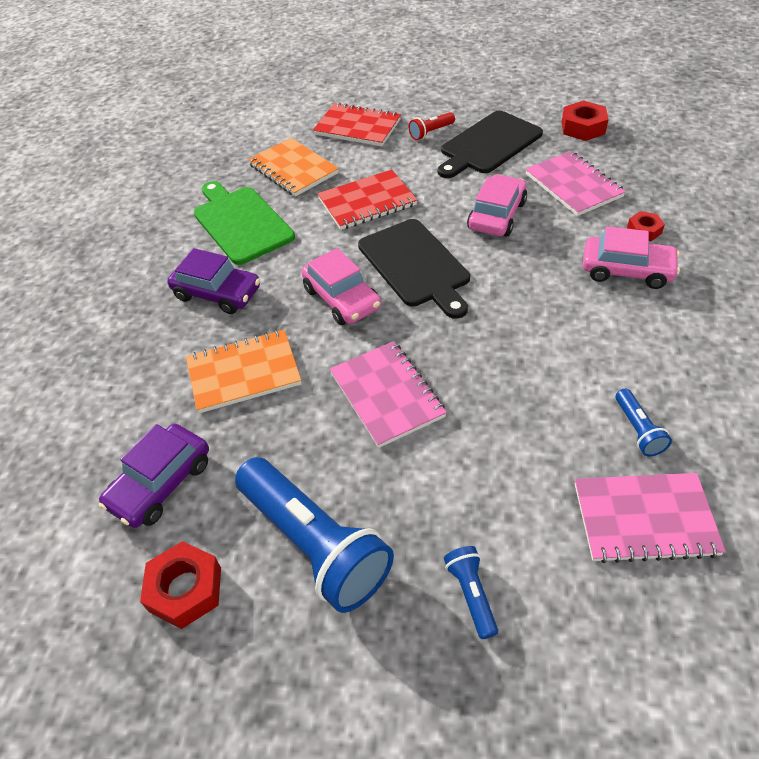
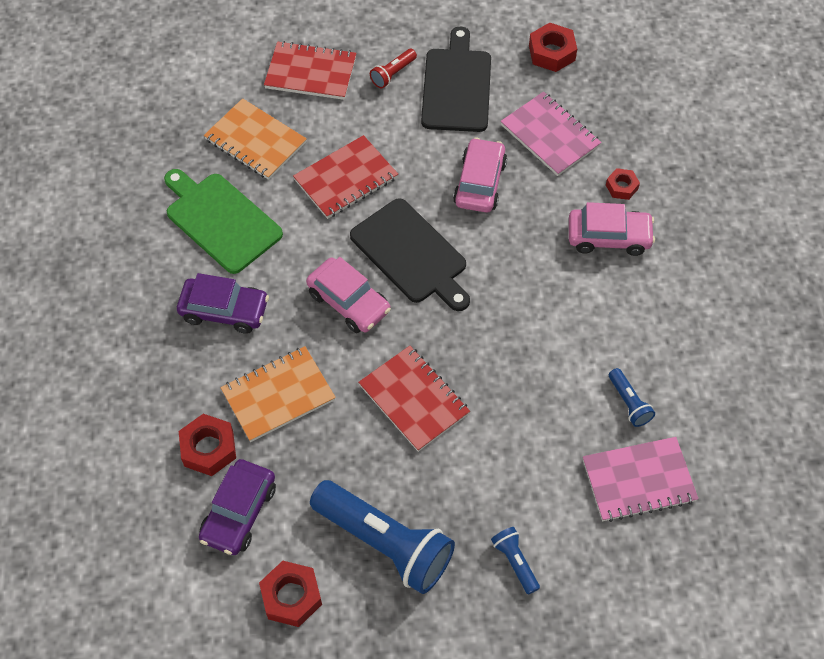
camera: 15 degrees left, 10 degrees up
(154, 414) = (209, 448): none -> red nut
(387, 395) = (414, 399): pink notebook -> red notebook
(488, 144) = (457, 86): black cutting board -> black cutting board turned 150 degrees clockwise

